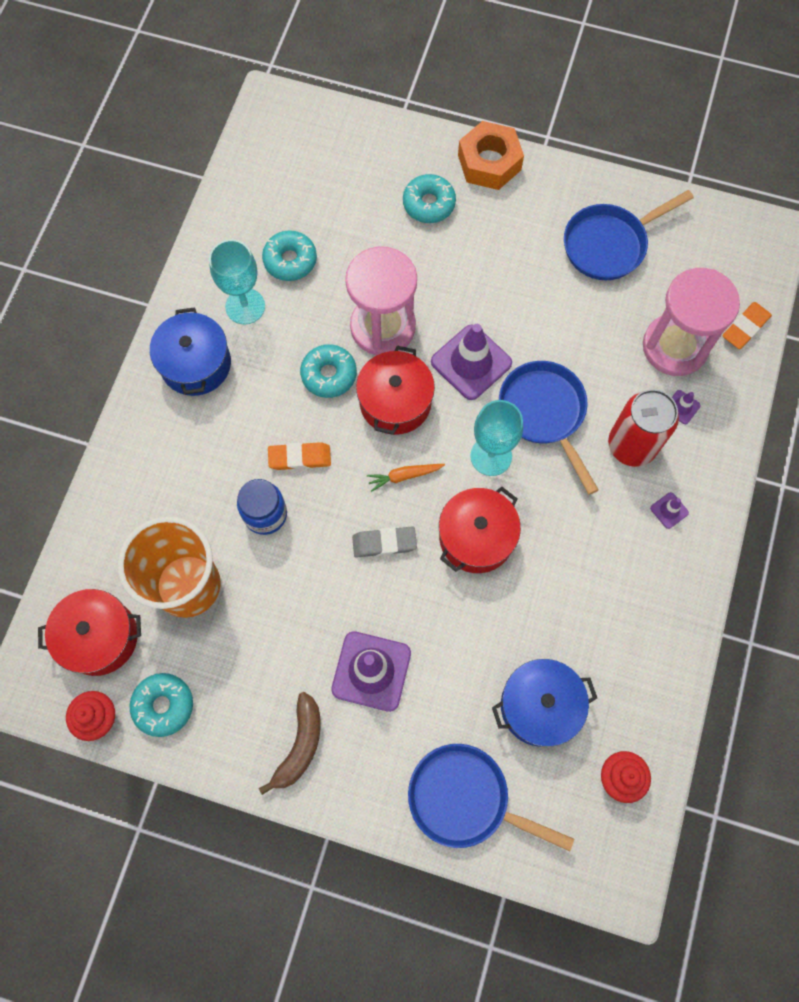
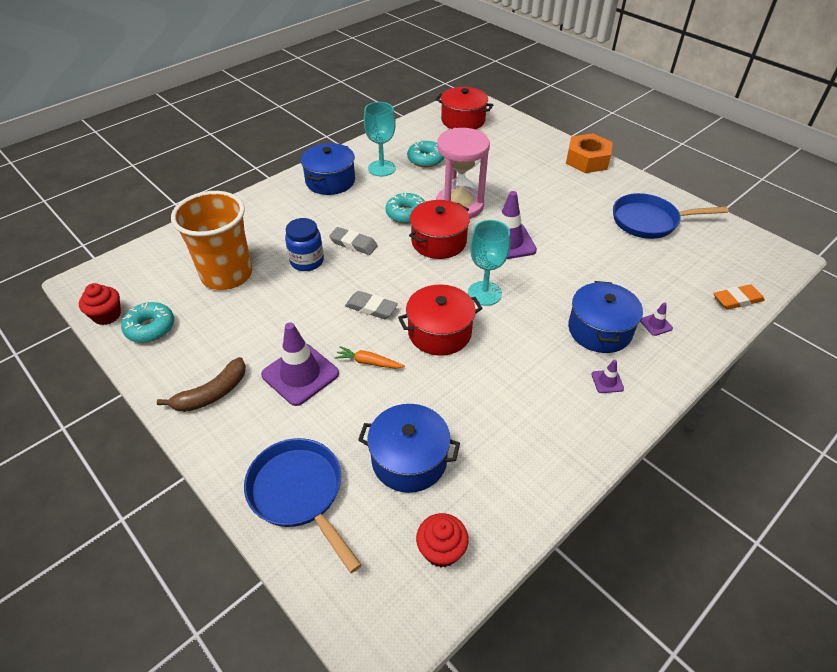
camera: 30 degrees right, 25 degrees down
(99, 637) = (151, 276): red pot -> red pot (463, 120)
(300, 458) = (353, 244): orange eraser -> grey eraser
(404, 476) = (414, 279): orange carrot -> orange carrot (368, 362)
(429, 204) = (533, 164): turquoise donut -> none
(544, 413) = (541, 286): blue pan -> none
(632, 445) = (599, 330): red can -> blue pot
(675, 346) = (670, 289): pink hourglass -> none

